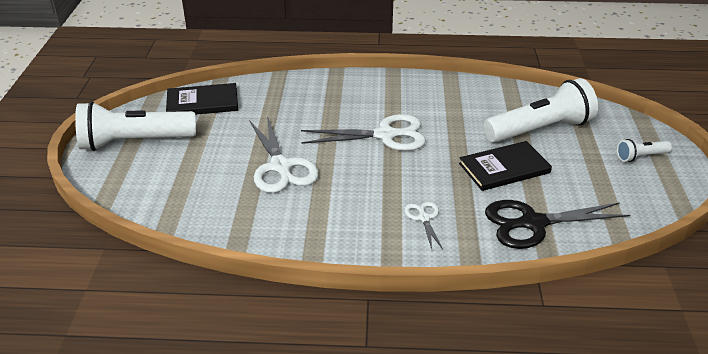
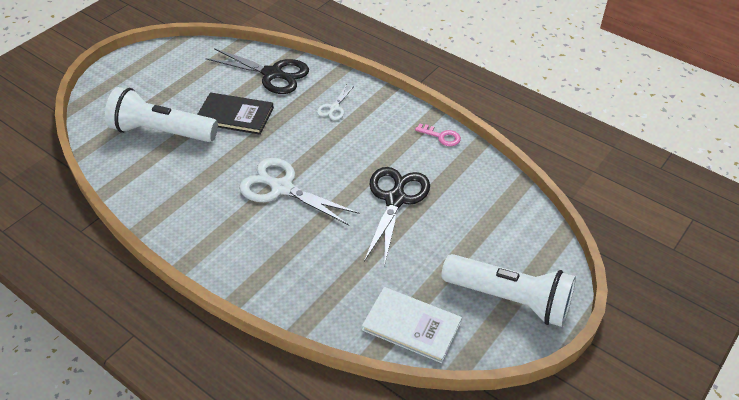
camera: 145 degrees left, 10 degrees up
(202, 102) = (411, 326): black book -> white book
(280, 167) = (395, 199): white scissors -> black scissors
(282, 241) = (441, 136): none -> pink key
(640, 157) = (136, 79): white flashlight -> none

